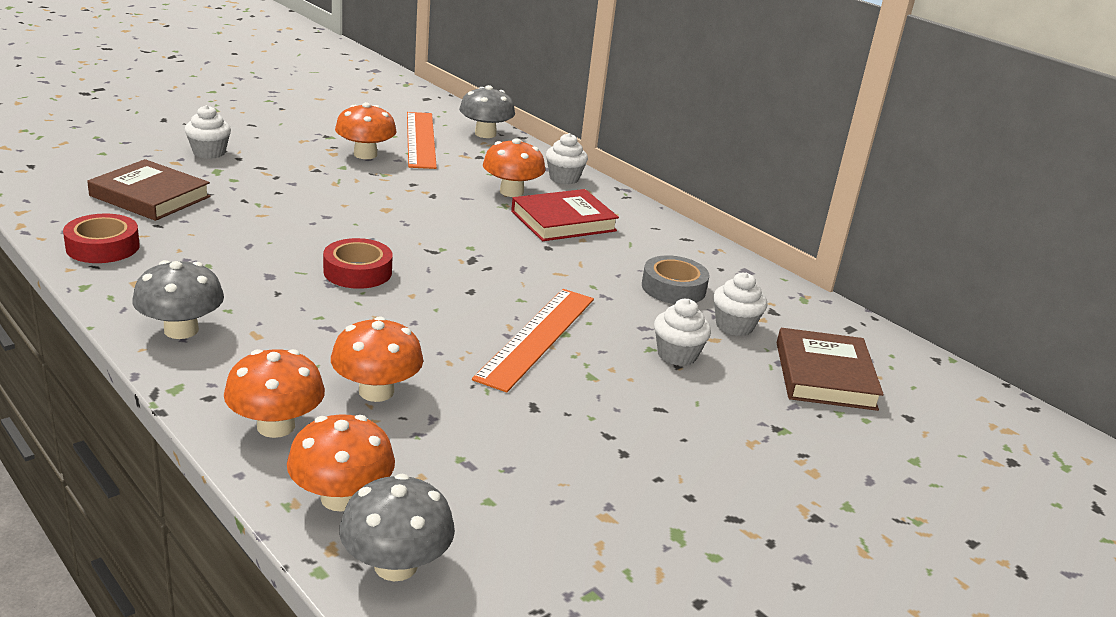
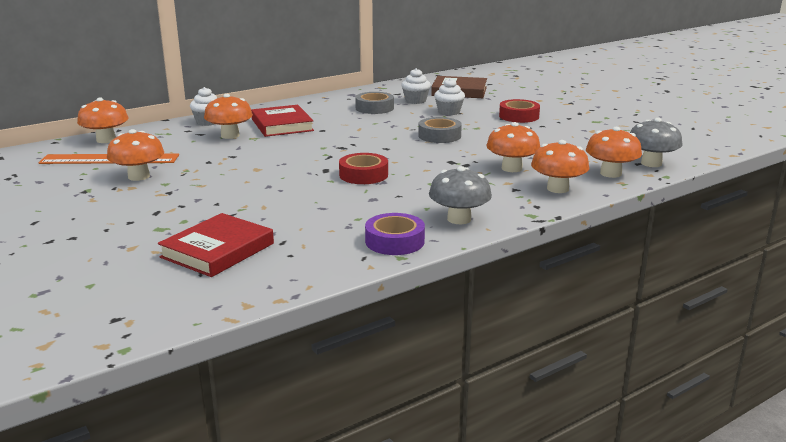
camera: 80 degrees left, 5 degrees down
(103, 247) = (327, 258): red tape -> red tape (519, 116)
(129, 284) = (394, 241): none -> purple tape
(150, 196) = (217, 250): brown book -> red book
(209, 152) = (110, 235): white cupcake -> none
(485, 134) = (106, 140): grey mushroom -> orange mushroom
(537, 337) = (439, 136): orange ruler -> grey tape

